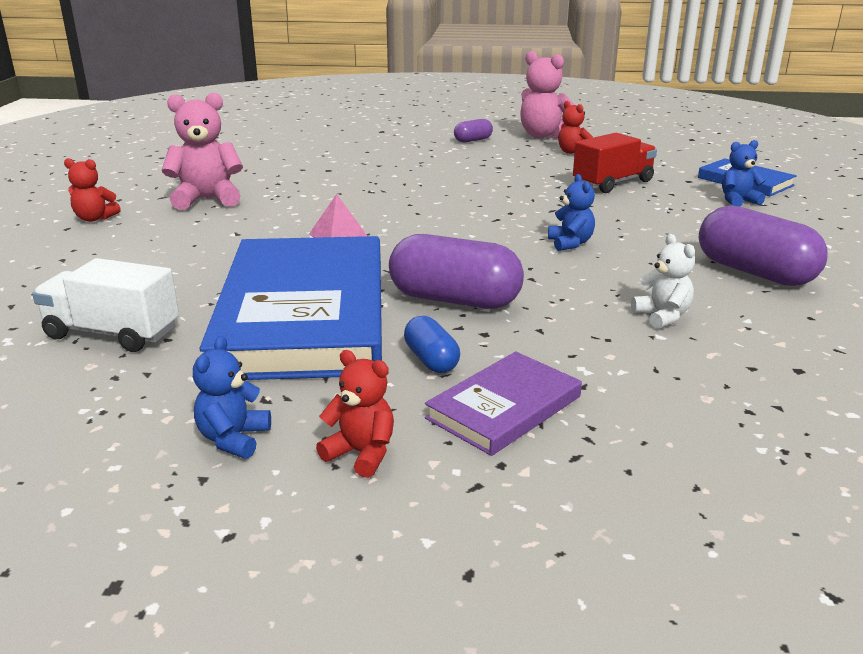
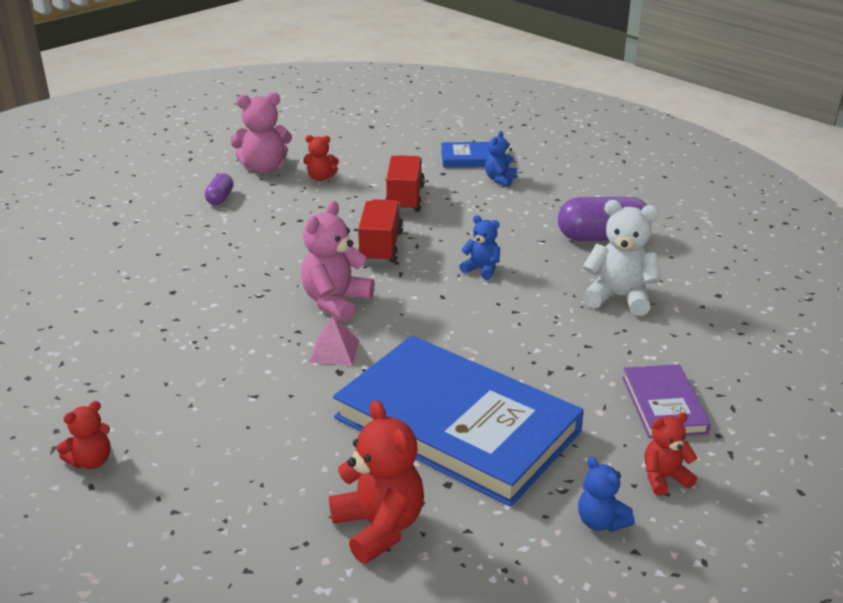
camera: 50 degrees left, 5 degrees up
(113, 333) = (379, 527): white truck -> red teddy bear
(207, 199) = (145, 380): pink teddy bear -> pink teddy bear (336, 302)
(431, 360) = (582, 403): blue capsule -> none
(454, 300) = (510, 355): purple capsule -> none
(520, 200) = (381, 247): none -> red truck
(662, 316) = (619, 297): white teddy bear -> white teddy bear, size x1.73

